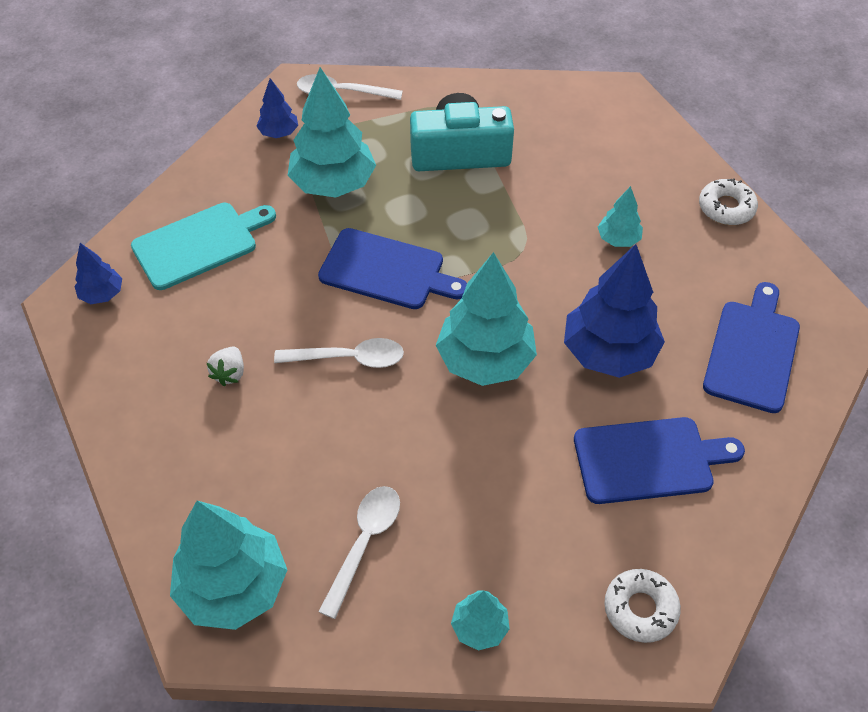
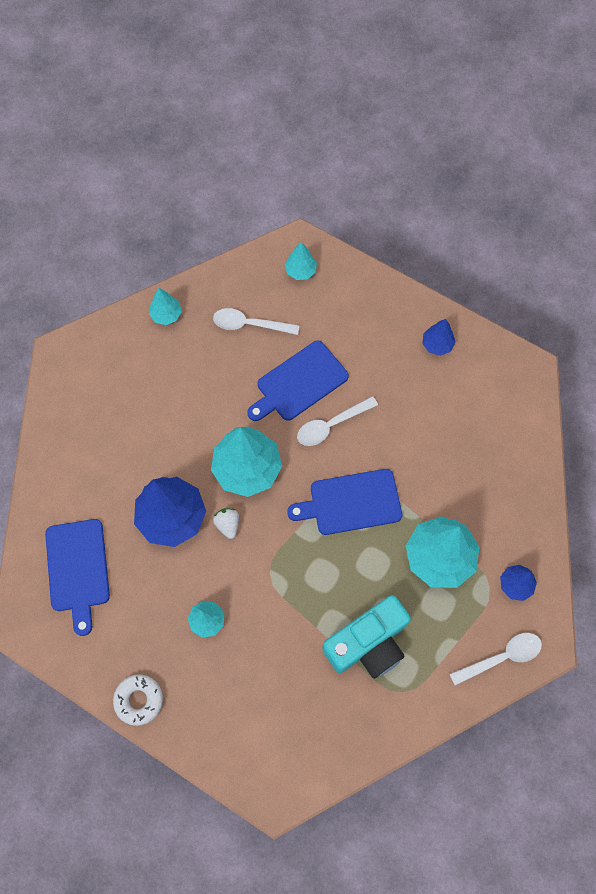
camera: 150 degrees right, 15 degrees up
(102, 294) = (514, 386): blue tree -> blue tree (437, 344)
(200, 244) = (487, 455): turquoise cutting board -> none
(229, 373) = (393, 377): white strawberry -> white strawberry (228, 524)
(233, 587) = (300, 271): turquoise tree -> turquoise tree, size x0.50
(364, 543) = (250, 324): white spoon -> white spoon turned 105 degrees clockwise
(640, 609) = (88, 365): white donut -> none
(649, 460) = (116, 453): blue cutting board -> blue cutting board (299, 383)

